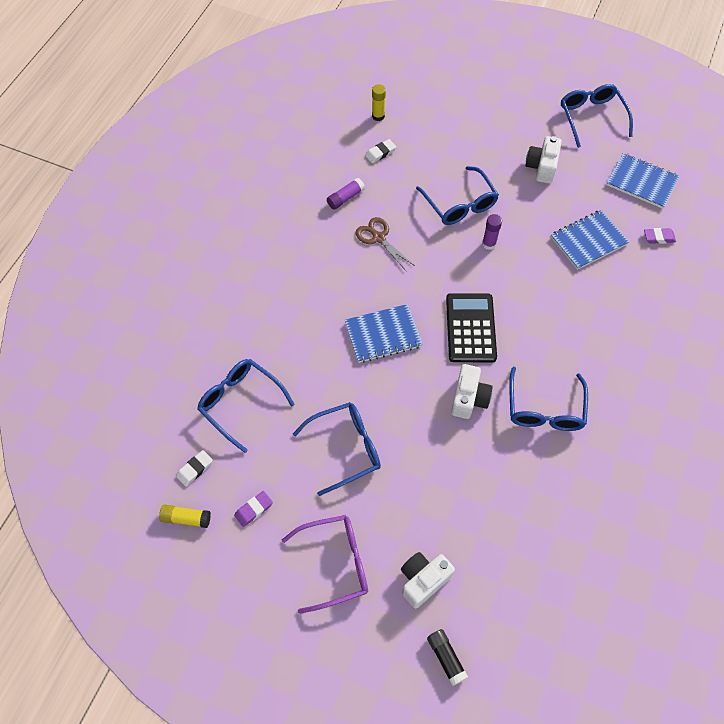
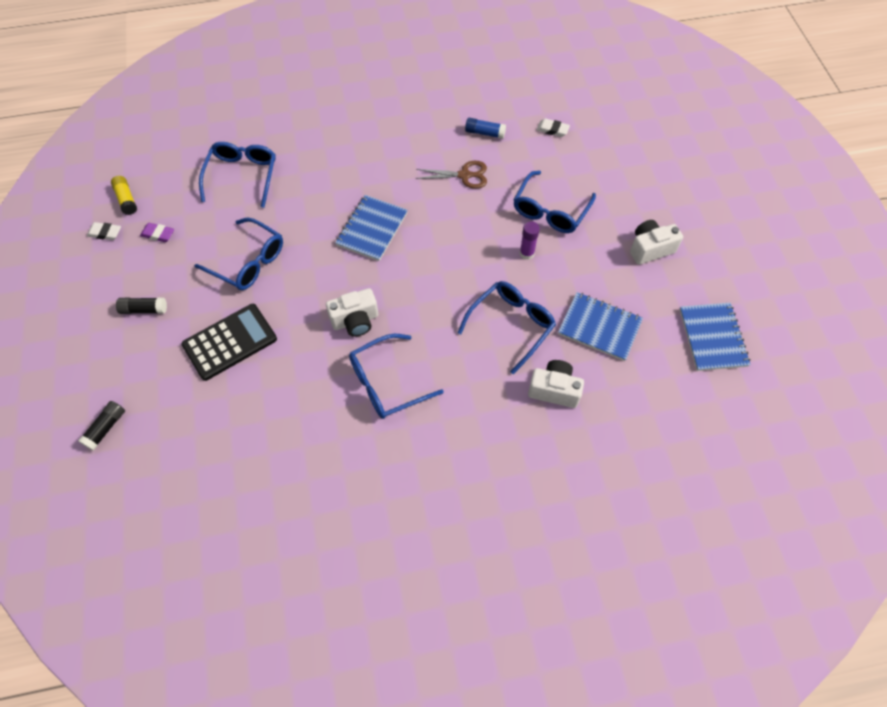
camera: 55 degrees right, 0 degrees up
(195, 469) = (169, 181): white eraser -> white eraser (105, 233)
(335, 564) = (144, 309): purple glasses -> black glue stick
(345, 198) = (485, 133): purple glue stick -> blue glue stick
(378, 116) = (590, 107): yellow glue stick -> none
(378, 238) = (464, 175): brown scissors -> brown scissors turned 75 degrees clockwise
(383, 335) = (372, 229): blue notebook -> blue notebook turned 75 degrees clockwise
(423, 580) = (164, 376): white camera -> white camera (554, 390)
(470, 328) = (427, 285): black calculator -> black calculator (230, 342)
(591, 117) = (750, 258): blue glasses -> blue glasses (511, 325)
(659, 237) = (658, 385): purple eraser -> none

